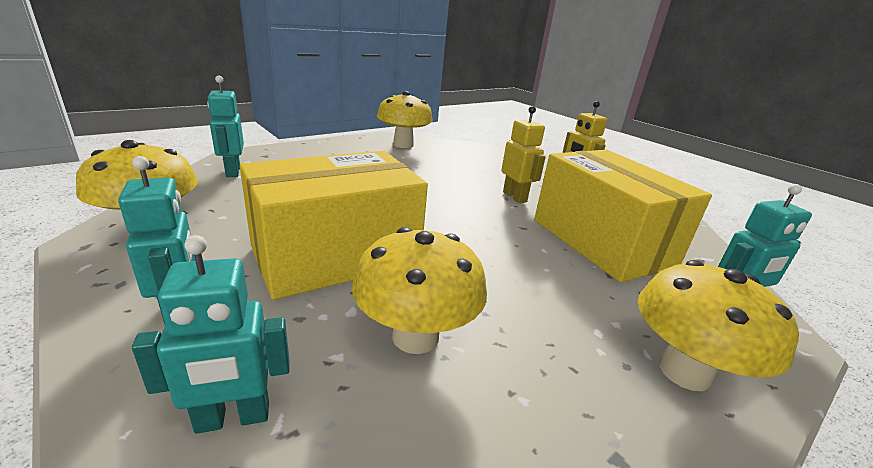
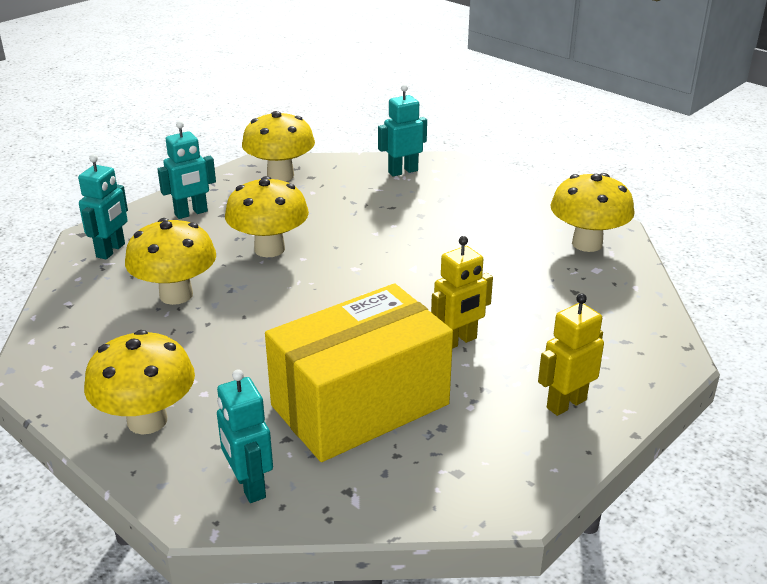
camera: 85 degrees right, 5 degrees up
(233, 418) = (111, 250): turquoise robot -> turquoise robot turned 135 degrees counterclockwise
(336, 255) = (269, 249): yellow box -> yellow mushroom

